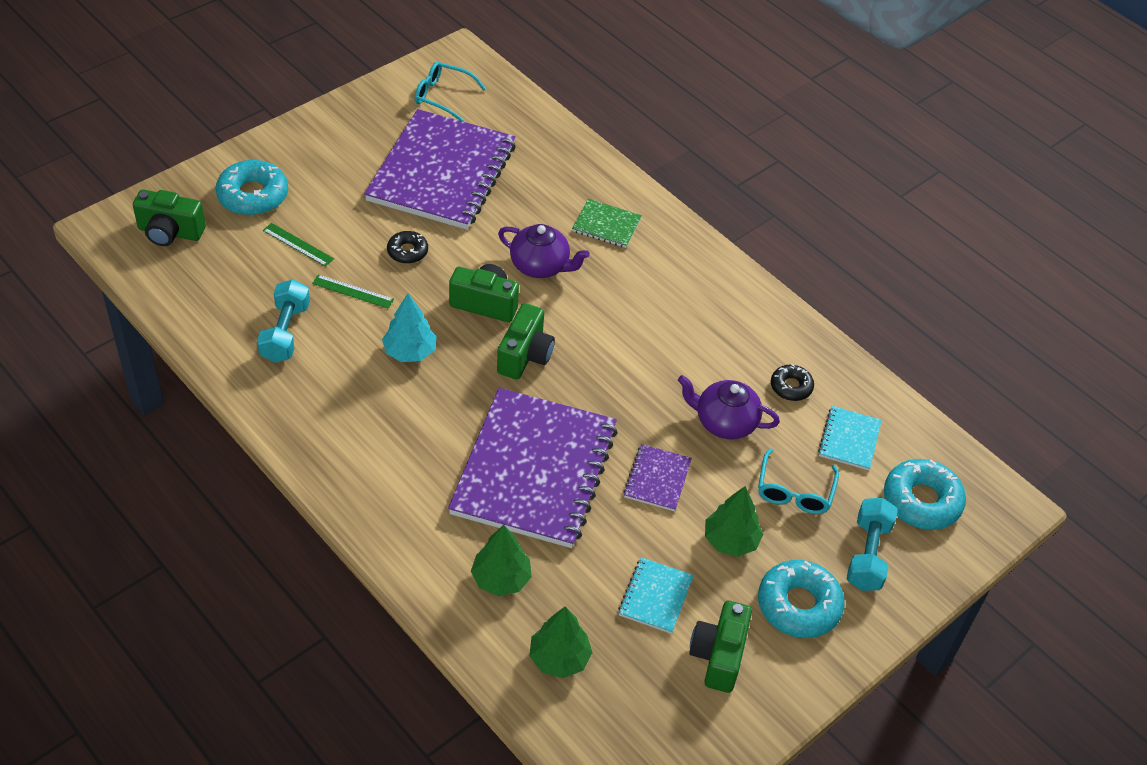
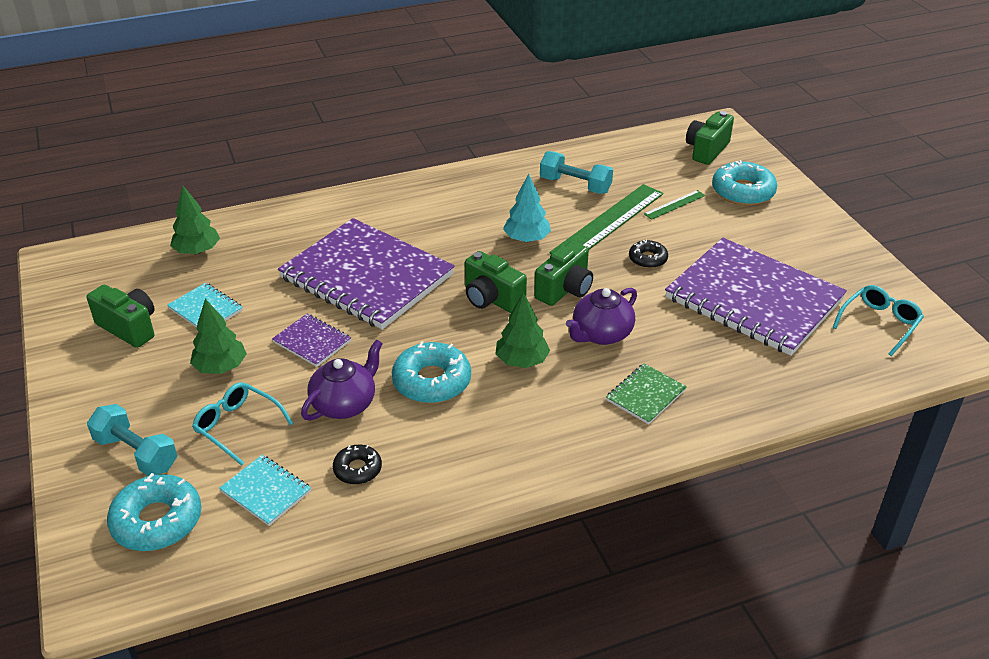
camera: 115 degrees right, 10 degrees down
(353, 291) = (608, 223): green ruler -> green ruler, size x2.12
(501, 579) = (281, 239): green tree -> green tree (522, 361)
(798, 605) = (129, 388): turquoise donut -> turquoise donut (432, 381)

